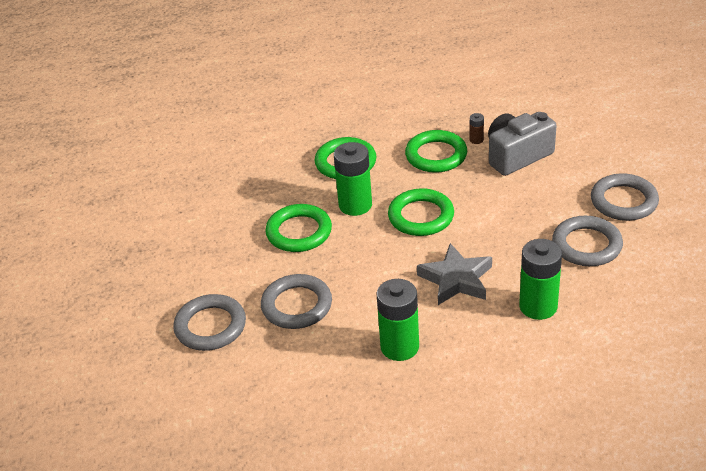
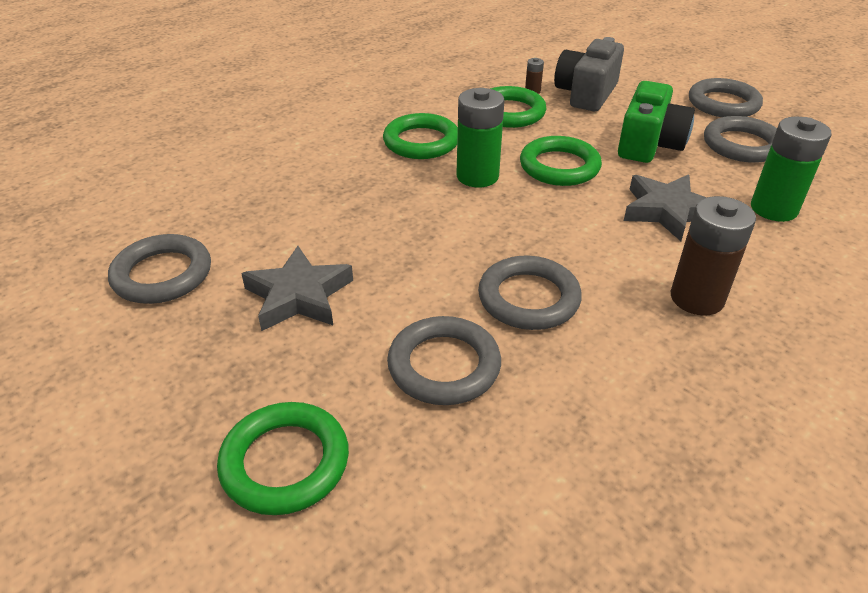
camera: 35 degrees left, 0 degrees up
(114, 212) = (162, 274): none -> grey ring
(172, 253) = (298, 296): none -> grey star
(299, 232) = (443, 220): green ring -> green ring (285, 462)
(399, 347) = (697, 298): green battery -> brown battery
(511, 220) = (649, 144): none -> green camera

